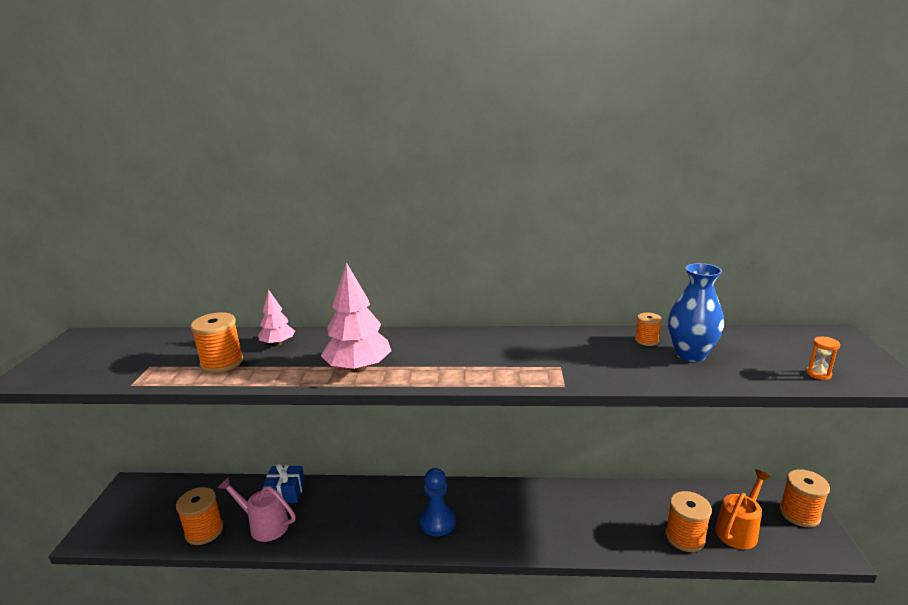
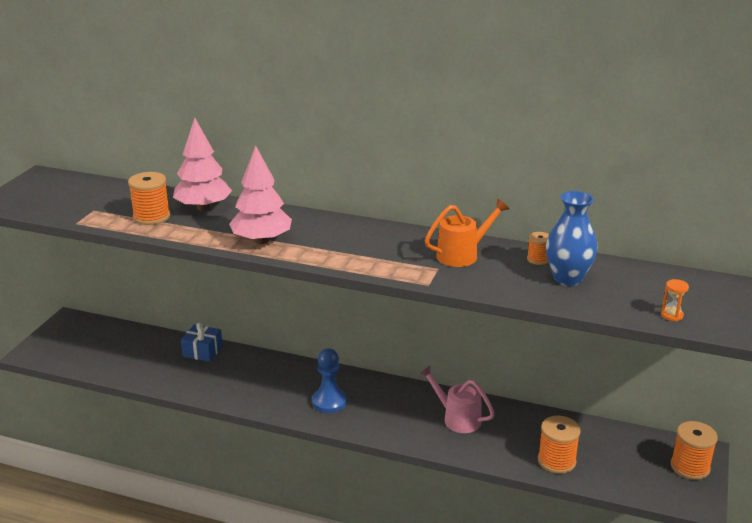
camera: 15 degrees right, 5 degrees up
(204, 531) = (125, 368): orange spool -> none
(264, 525) = (176, 373): pink watering can -> pink watering can (457, 418)
(278, 343) = (203, 208): pink tree -> pink tree, size x1.75
(739, 529) = (616, 466): orange watering can -> orange watering can (463, 255)

